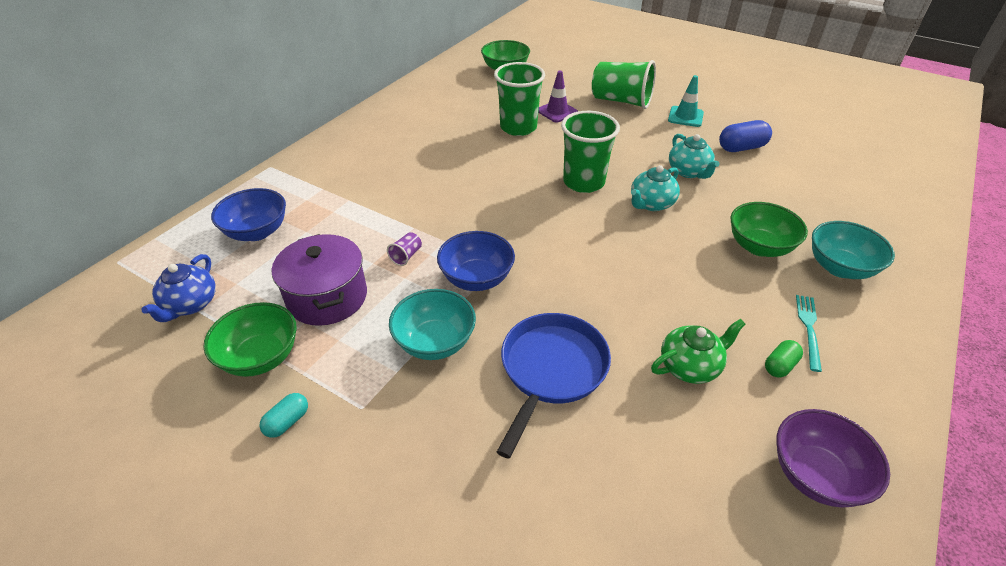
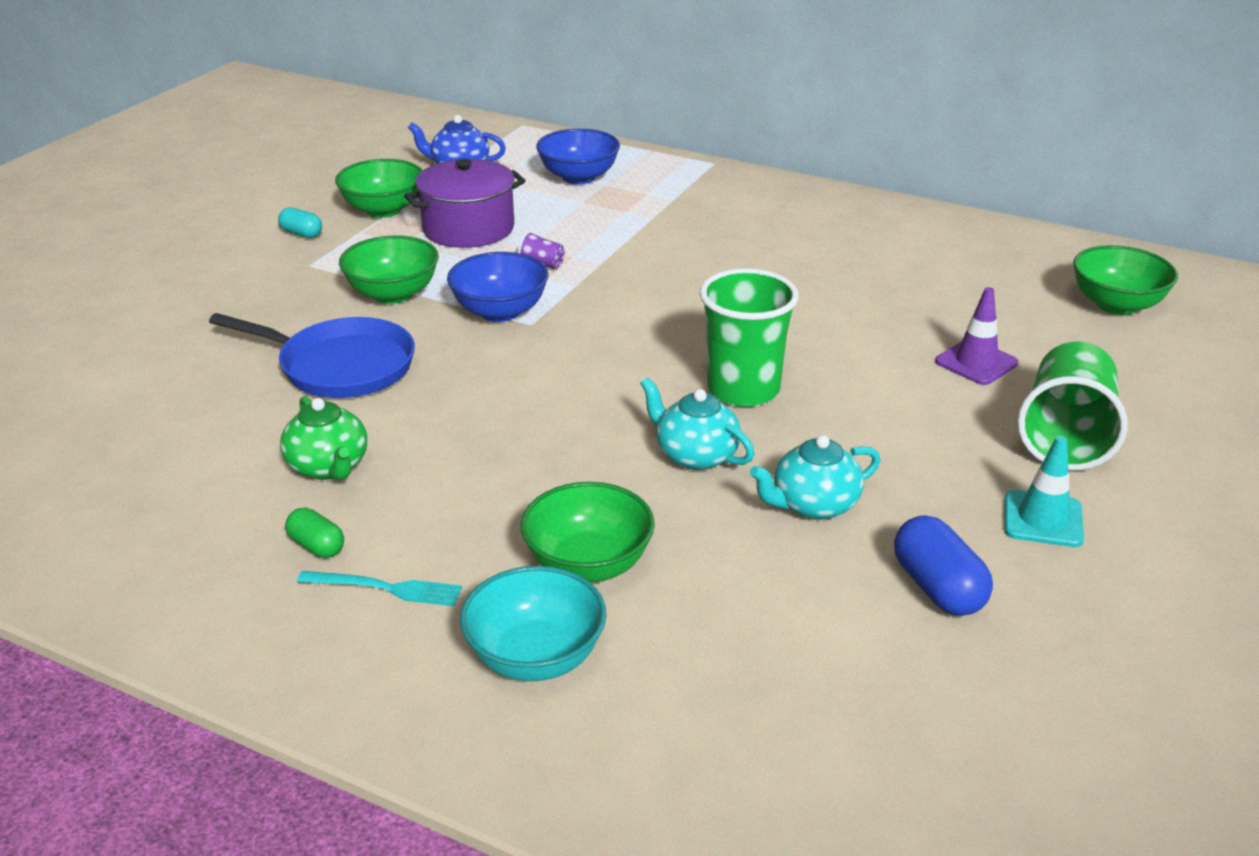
camera: 85 degrees right, 10 degrees down
(435, 342) = (393, 294): turquoise bowl -> green bowl
(518, 127) = (897, 326): green cup -> none
(815, 475) = (140, 548): purple bowl -> none

